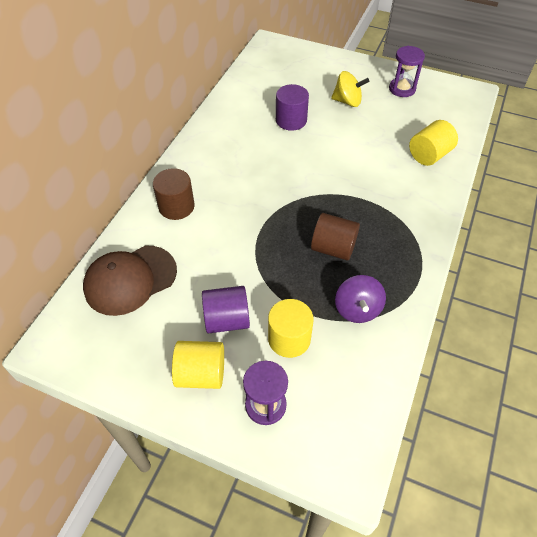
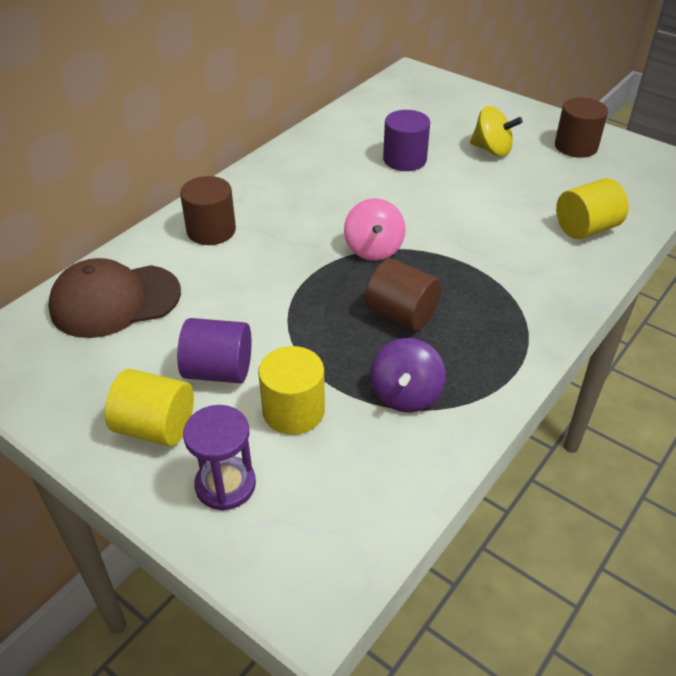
camera: 15 degrees right, 10 degrees down
(296, 199) = (373, 249): none -> pink spinning top
(402, 89) = (576, 146): purple hourglass -> brown cylinder

